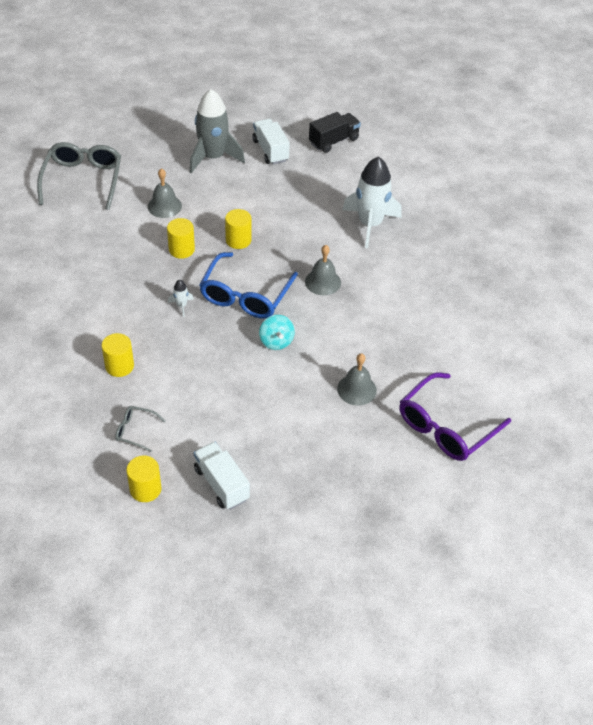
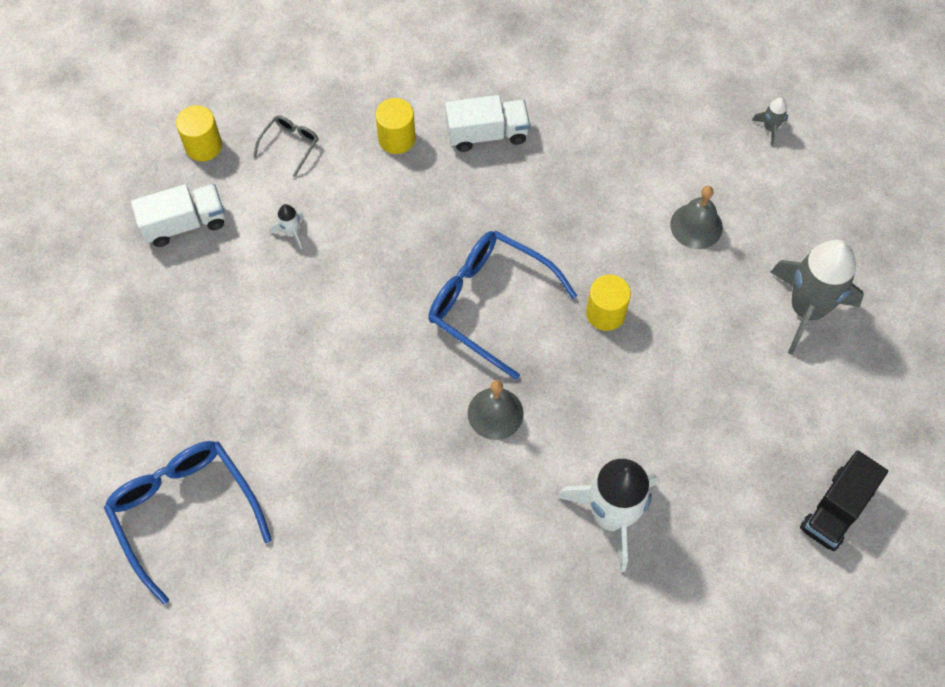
camera: 105 degrees right, 15 degrees up
(83, 179) = (770, 128): grey glasses -> grey rocket
(181, 249) = (598, 236): yellow cylinder -> none
(181, 306) = (486, 221): white rocket -> white rocket (291, 233)
(270, 150) = (817, 399): white truck -> white truck (487, 134)
(276, 341) = (393, 326): turquoise spinning top -> none
(333, 141) = (836, 509): black truck -> black truck turned 60 degrees clockwise
(356, 389) = (281, 411): grey bell -> none
(445, 427) = (183, 510): purple glasses -> blue glasses

